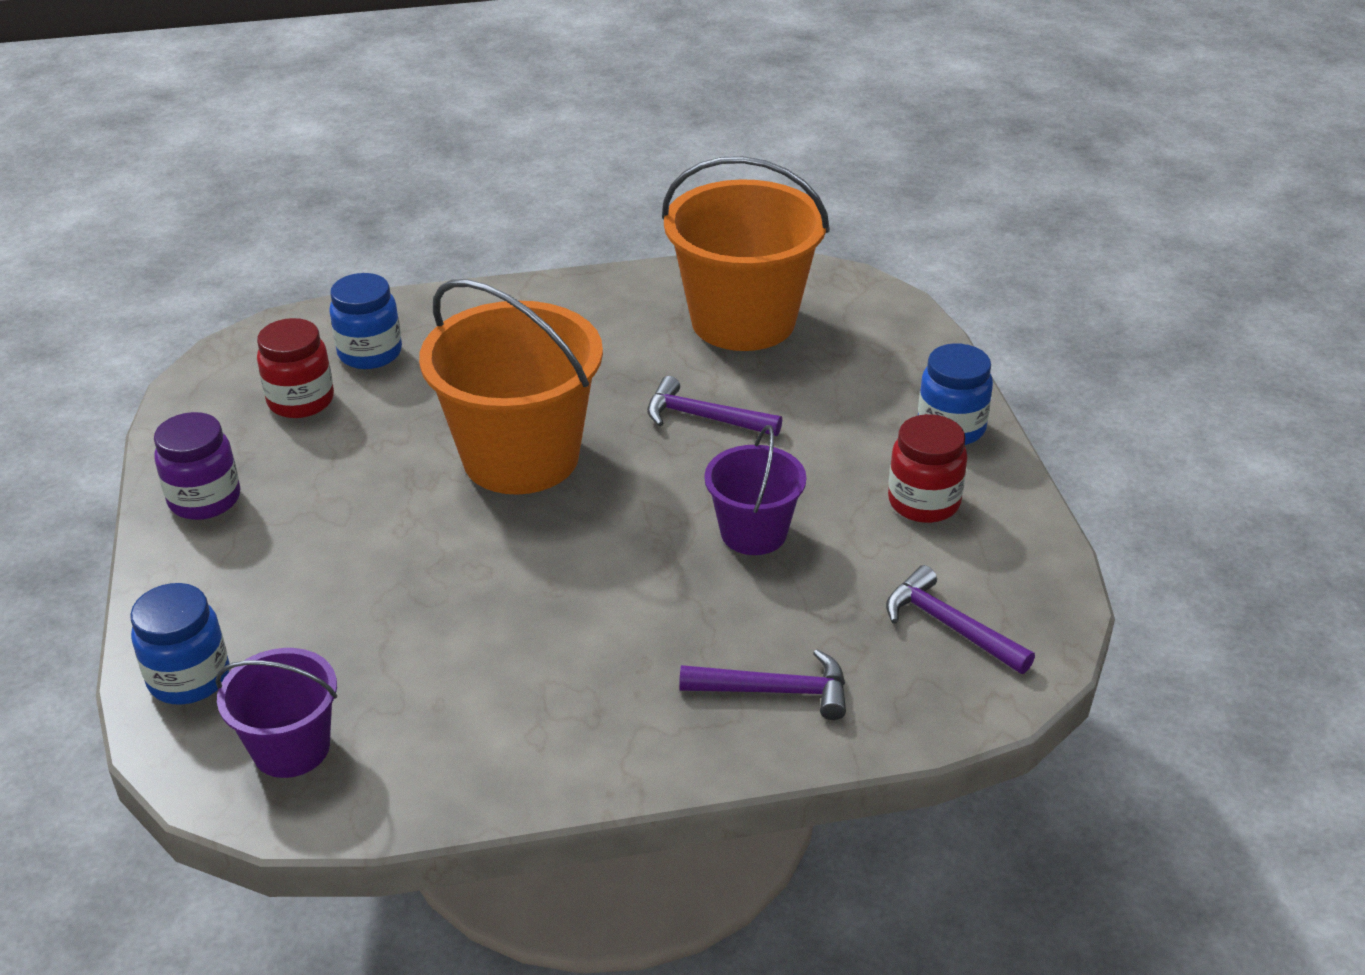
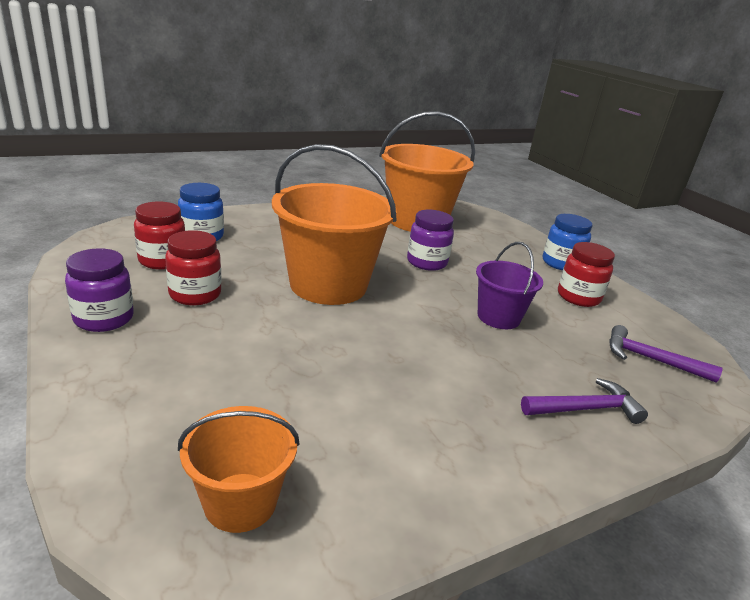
camera: 20 degrees left, 10 degrees down
(189, 678) = (122, 451): blue jar -> none
(291, 748) = (240, 502): purple bucket -> orange bucket
(327, 465) = (195, 294): none -> red jar
(703, 417) = (426, 262): purple hammer -> purple jar

